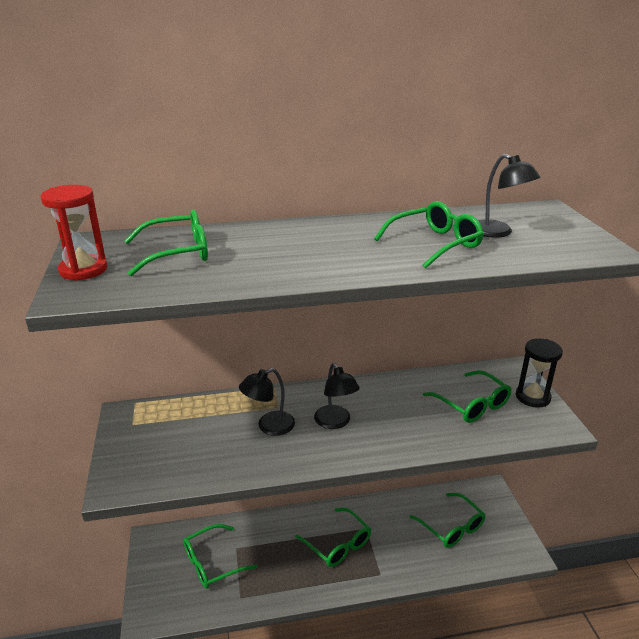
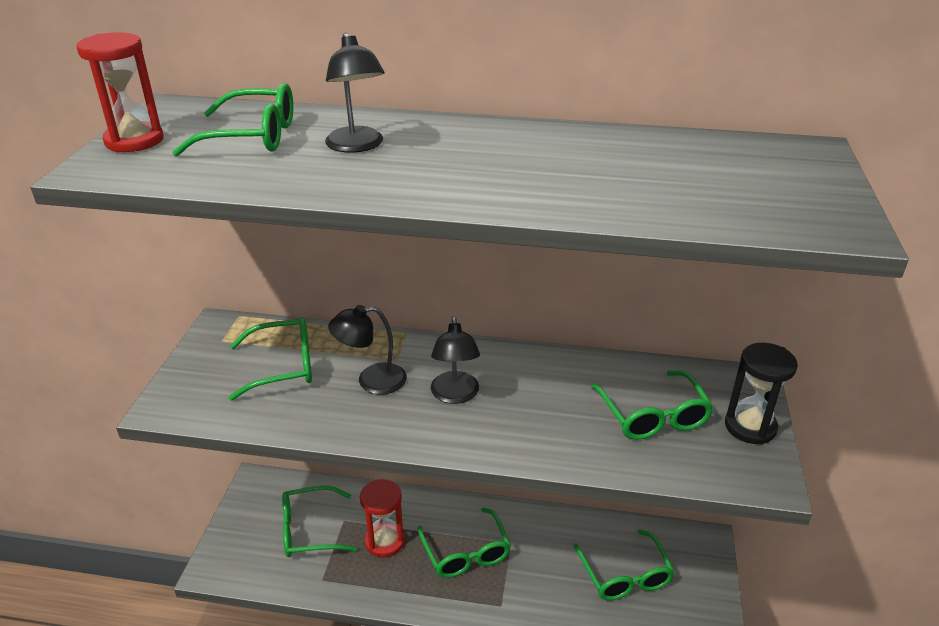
camera: 20 degrees right, 5 degrees up
(275, 554) = (385, 541): none -> red hourglass
(435, 244) = (587, 176): green glasses -> green glasses (283, 366)
(498, 232) = (696, 174): black lamp -> black lamp (357, 146)

